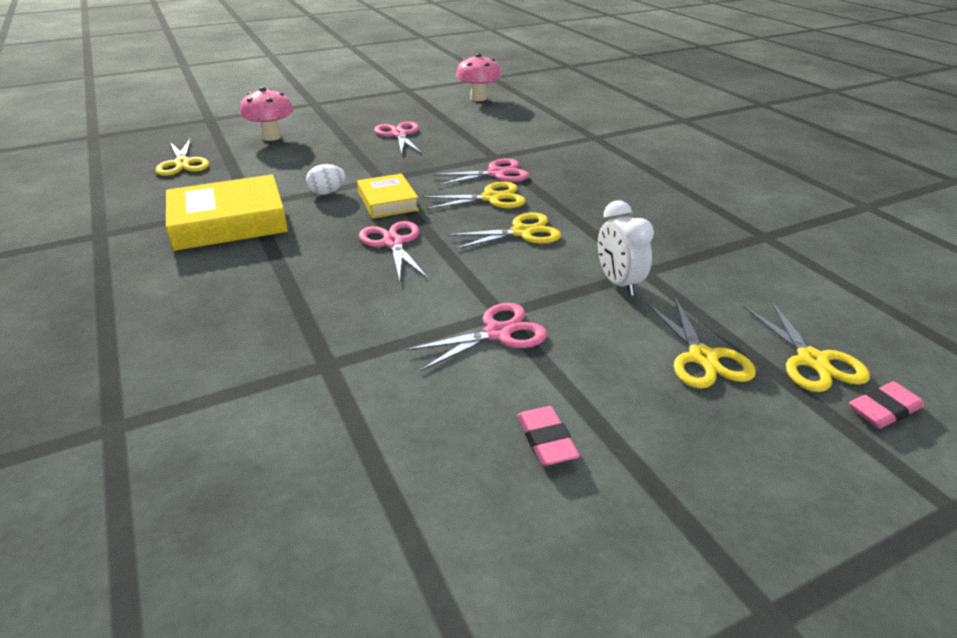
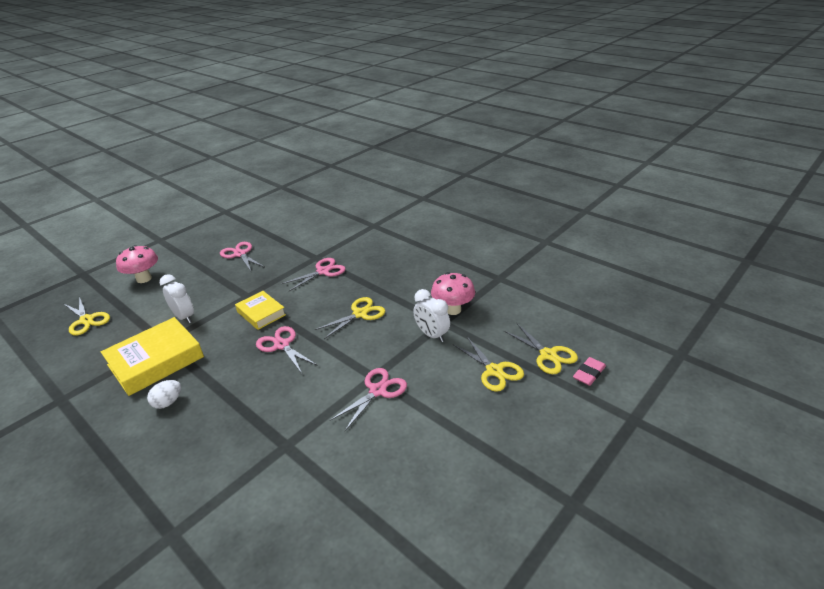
camera: 20 degrees left, 0 degrees up
(292, 184) = (184, 317): none -> white clock
(327, 192) = (214, 317): white egg -> white egg (168, 402)
(478, 98) = (281, 208): pink mushroom -> pink mushroom (453, 310)
(491, 198) = (328, 292): yellow scissors -> none
(546, 440) = (434, 450): pink eraser -> none

